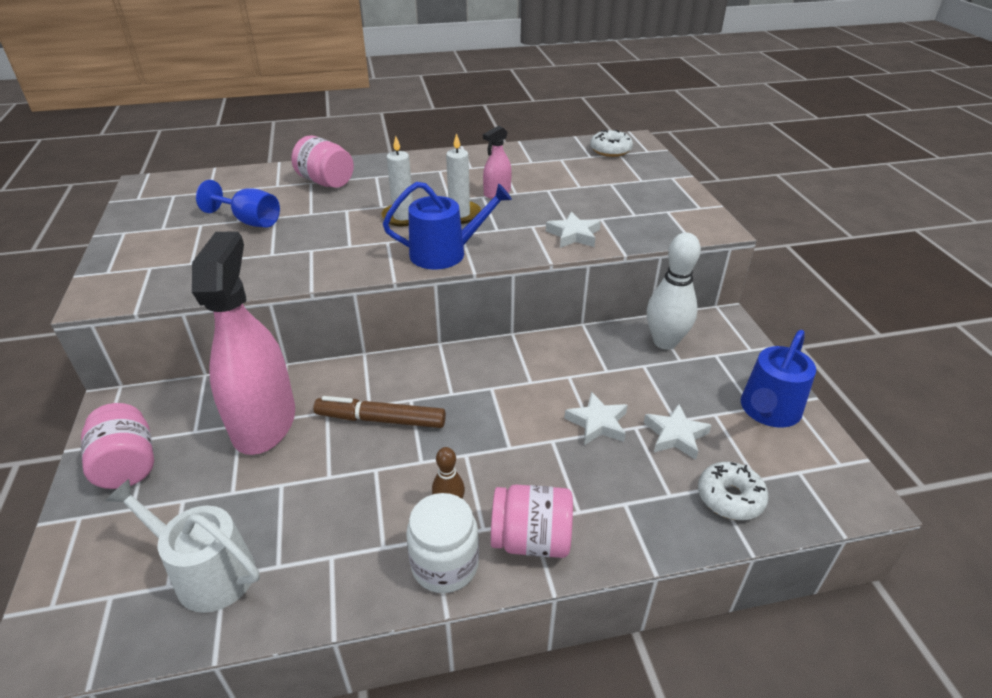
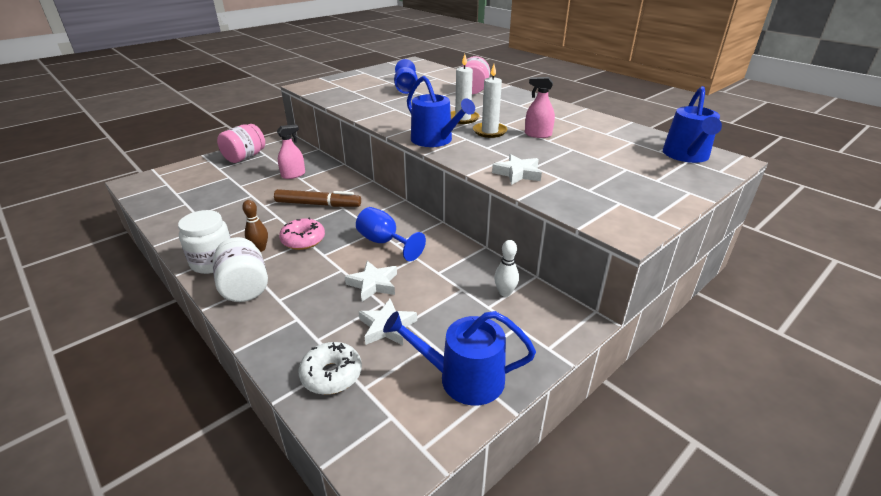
camera: 60 degrees right, 5 degrees down
(207, 572) = (186, 199): white watering can -> none
(264, 422) = (293, 175): pink spray bottle -> pink spray bottle, size x0.43
(381, 420) = (318, 204): brown marker -> brown marker turned 120 degrees clockwise
(461, 457) = (303, 240): none -> pink donut
(522, 389) = (384, 242): none -> blue goblet
(531, 540) = (244, 287): pink jar -> white jar
(610, 150) = (686, 156): white donut -> blue watering can
(665, 342) = (505, 292): white bowling pin -> white bowling pin, size x0.52

